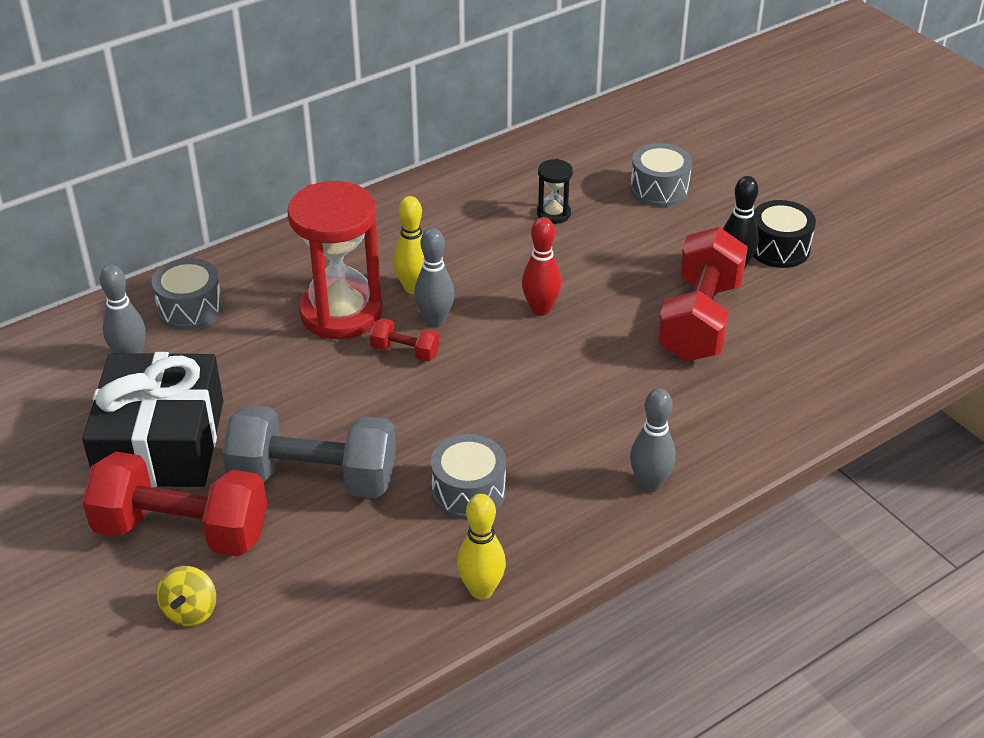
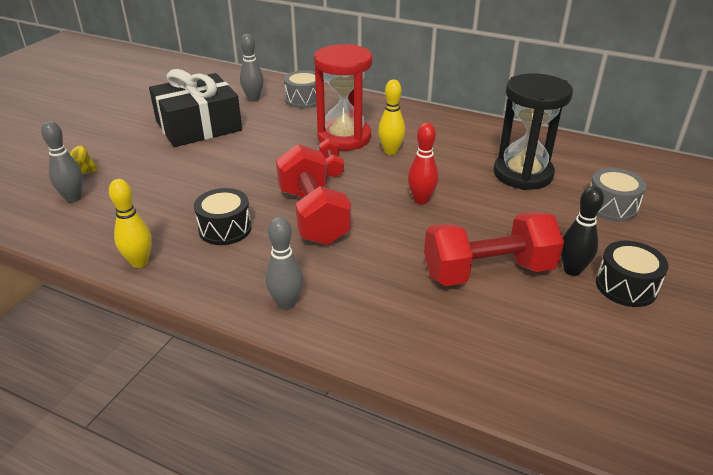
camera: 60 degrees right, 5 degrees down
(182, 531) = (137, 152): red dumbbell -> red dumbbell (313, 216)
(314, 478) = (201, 175): grey dumbbell -> none
(435, 320) = (369, 167): grey bowling pin -> grey bowling pin (73, 198)
(468, 492) = (225, 229): grey drum -> black drum
(553, 214) = (522, 174): black hourglass -> black hourglass, size x2.24

